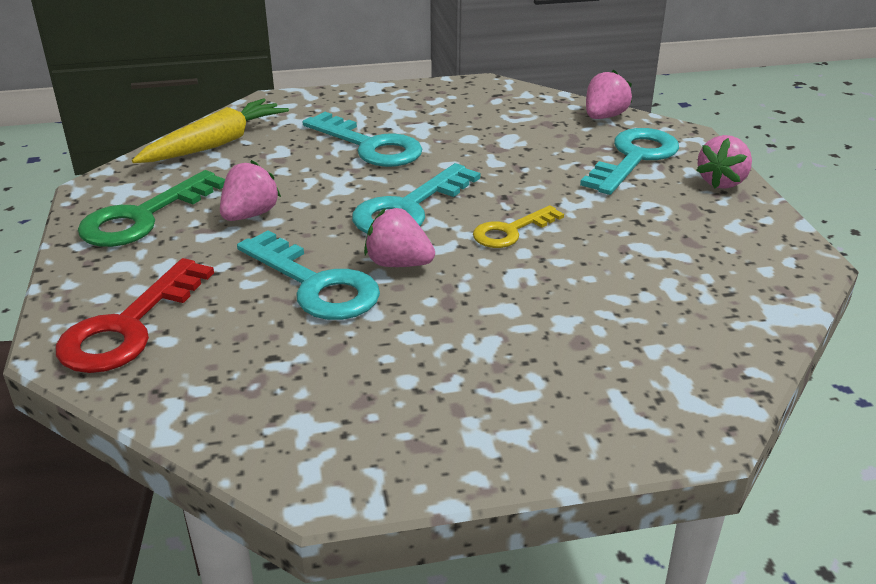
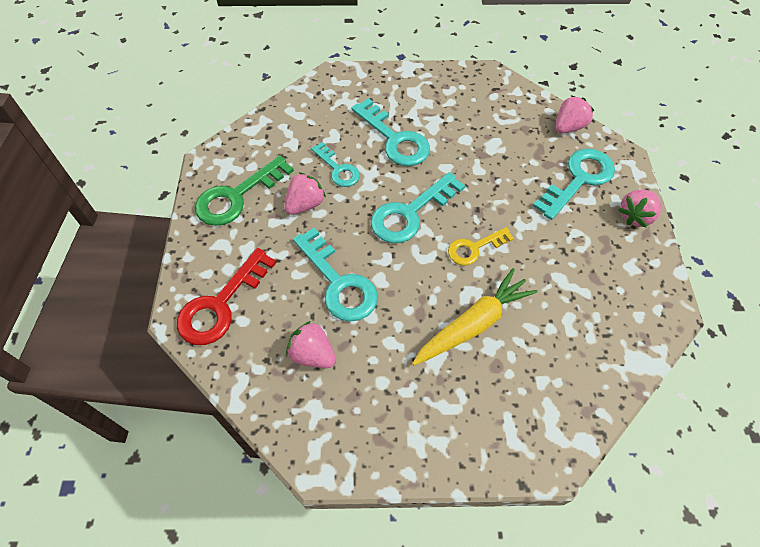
camera: 10 degrees right, 25 degrees up
(216, 144) = (290, 122): yellow carrot -> yellow carrot (473, 324)
(293, 179) = (338, 169): none -> turquoise key
(398, 264) = (394, 270): pink strawberry -> pink strawberry (312, 354)

